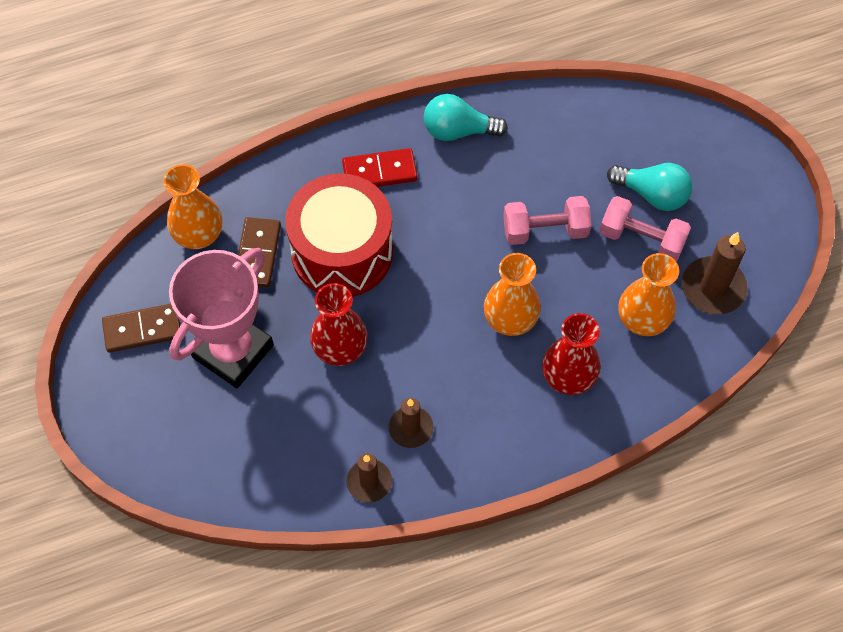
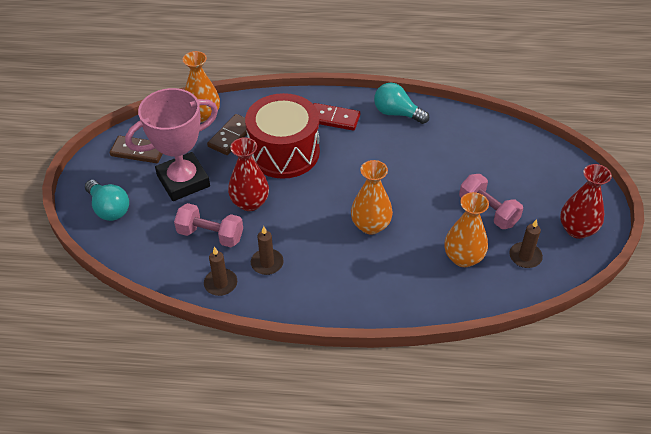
camera: 25 degrees right, 15 degrees down
(545, 230) = (423, 184): pink dumbbell -> pink dumbbell (210, 235)
(568, 377) = (391, 272): red vase -> red vase (577, 229)
(652, 194) = (509, 188): turquoise light bulb -> turquoise light bulb (109, 208)
(713, 288) = (525, 256): brown candle -> brown candle, size x0.66

